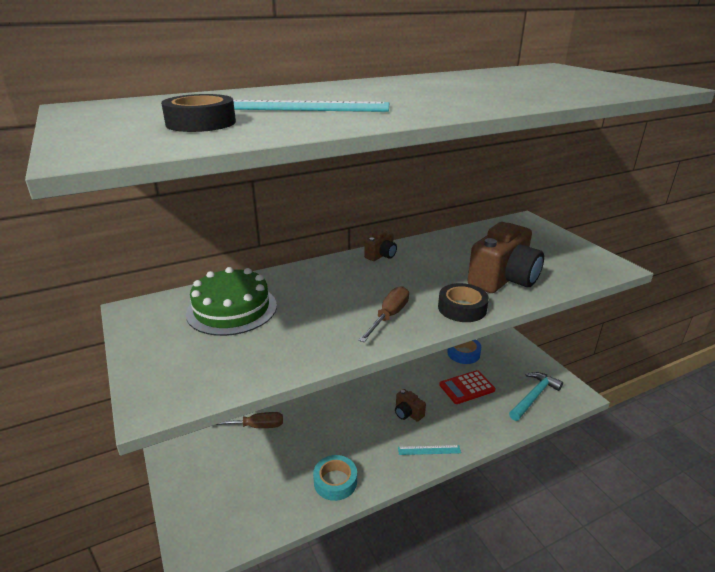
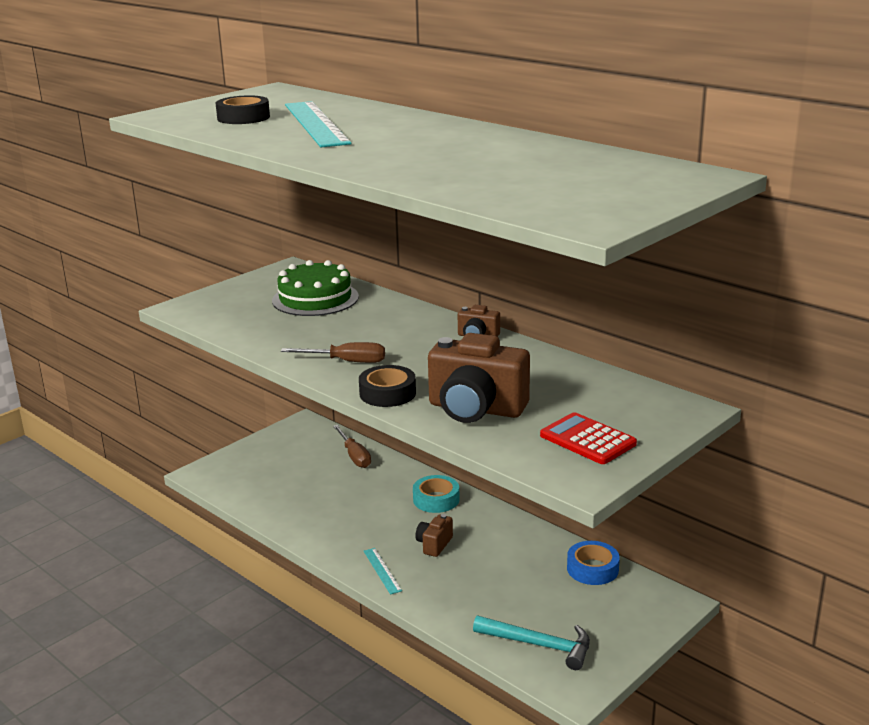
camera: 70 degrees right, 5 degrees down
(335, 481) = (306, 520): turquoise tape -> turquoise tape (436, 499)
(467, 387) = (516, 582): red calculator -> red calculator (587, 440)

